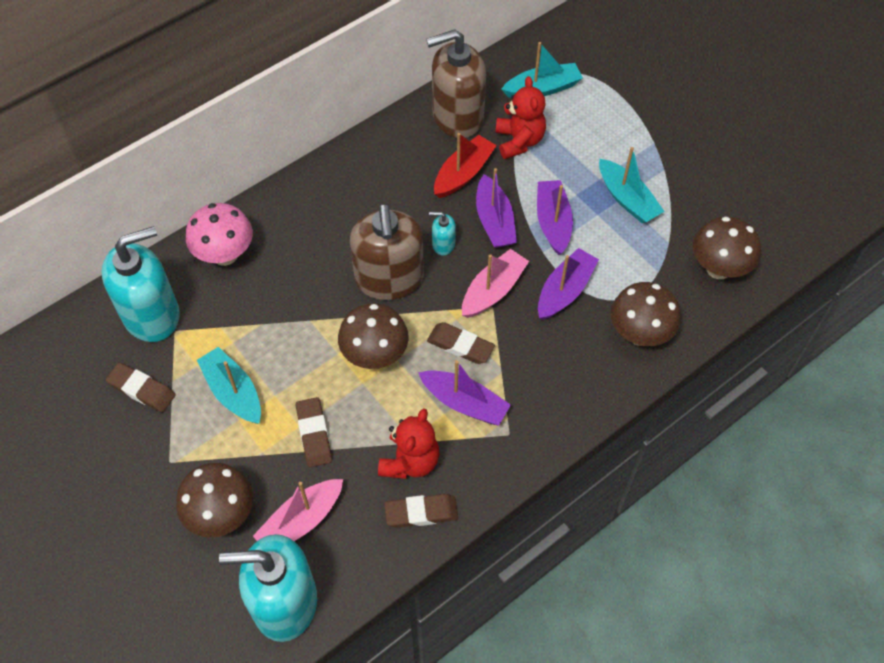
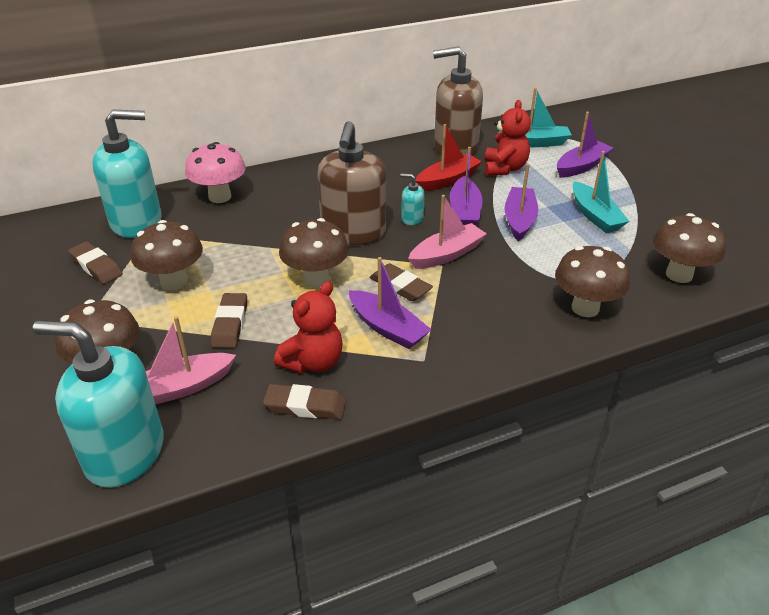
camera: 15 degrees right, 20 degrees down
(233, 392) = (174, 282): turquoise boat -> brown mushroom
(565, 291) = (516, 265): purple boat -> purple boat (581, 166)

